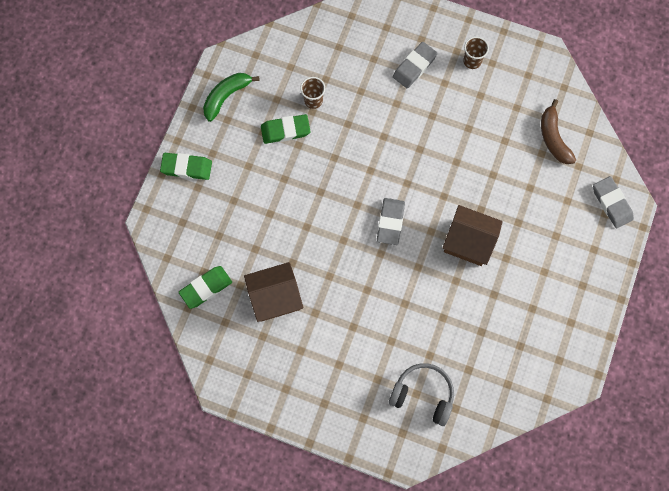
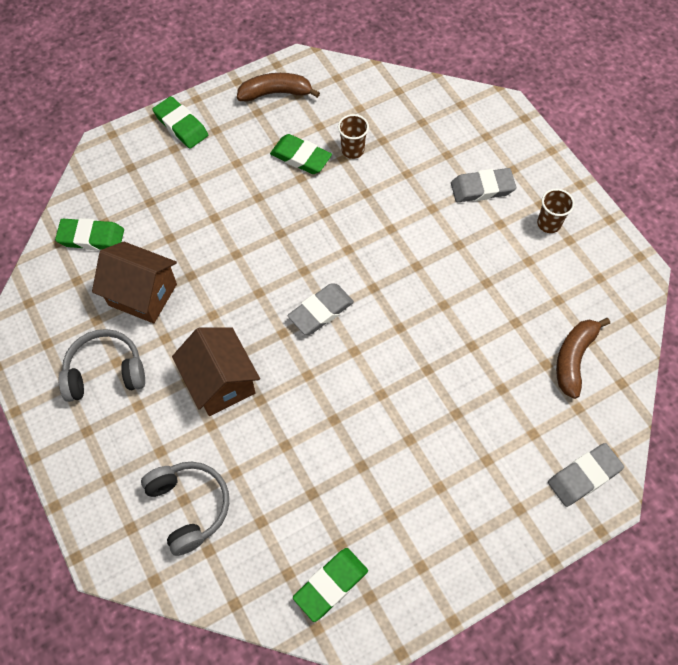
camera: 40 degrees right, 10 degrees down
(226, 97) = (275, 93): green banana -> brown banana
(300, 361) = (105, 372): none -> grey headphones
(468, 242) = (383, 391): brown house -> brown house (220, 382)
(534, 371) = (331, 585): none -> green eraser
(611, 203) = (583, 476): grey eraser -> grey eraser turned 45 degrees clockwise

